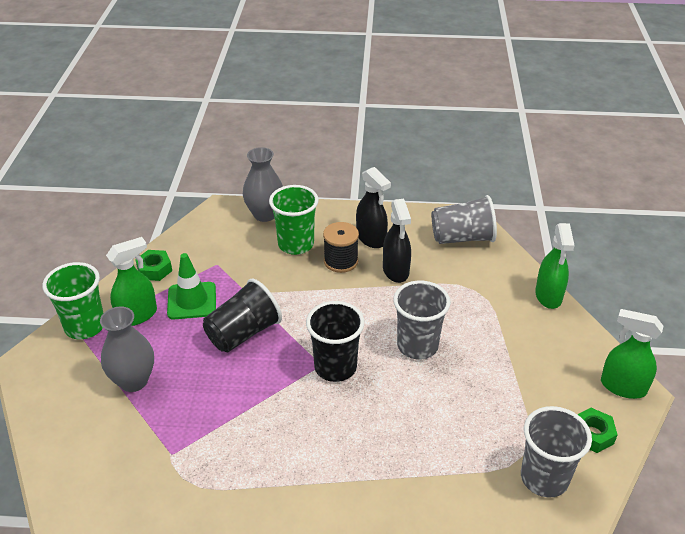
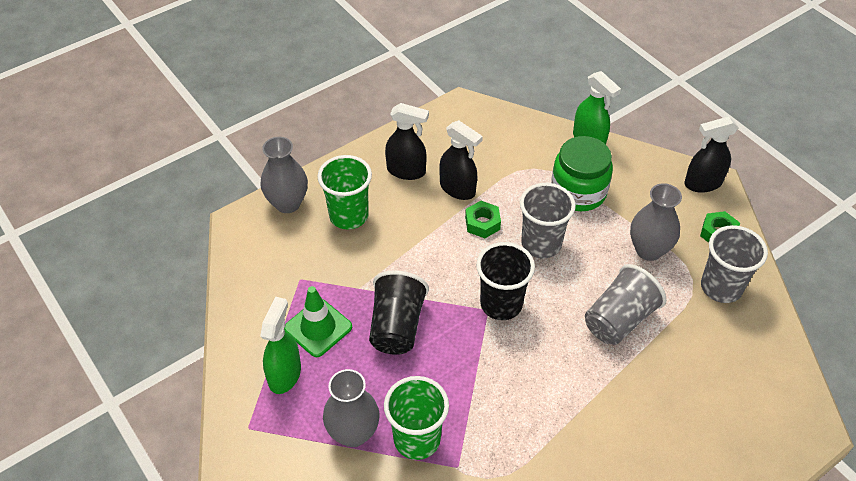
camera: 40 degrees left, 10 degrees up
(85, 326) = (248, 418): green cup -> green cup (417, 439)
(154, 269) = (247, 321): green nut -> green nut (482, 223)
(341, 261) = (404, 208): black spool -> none
(462, 238) = (477, 126): grey cup -> grey cup (619, 319)
(494, 328) = (578, 192): none -> green jar
(507, 406) = (648, 250): none -> grey vase
(622, 387) = (702, 183): green spray bottle -> black spray bottle

